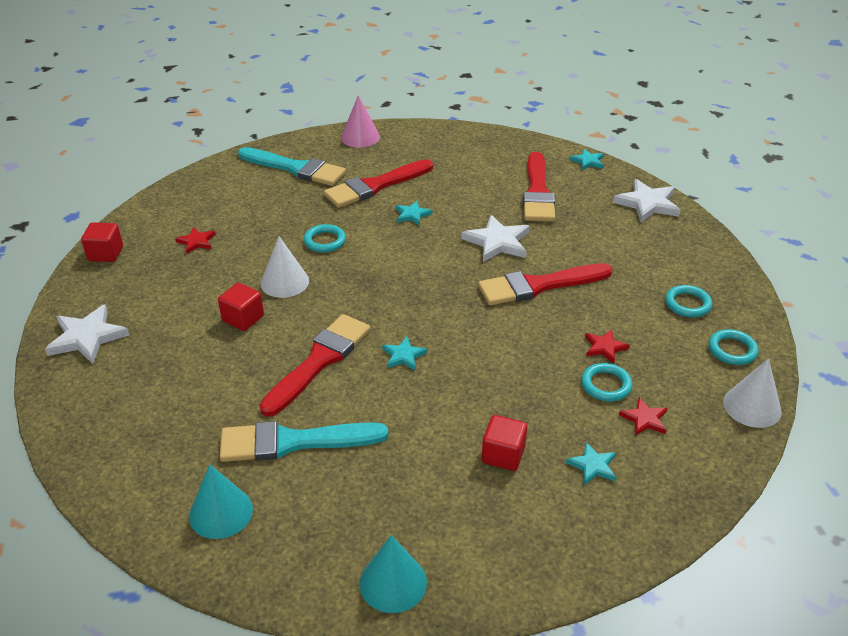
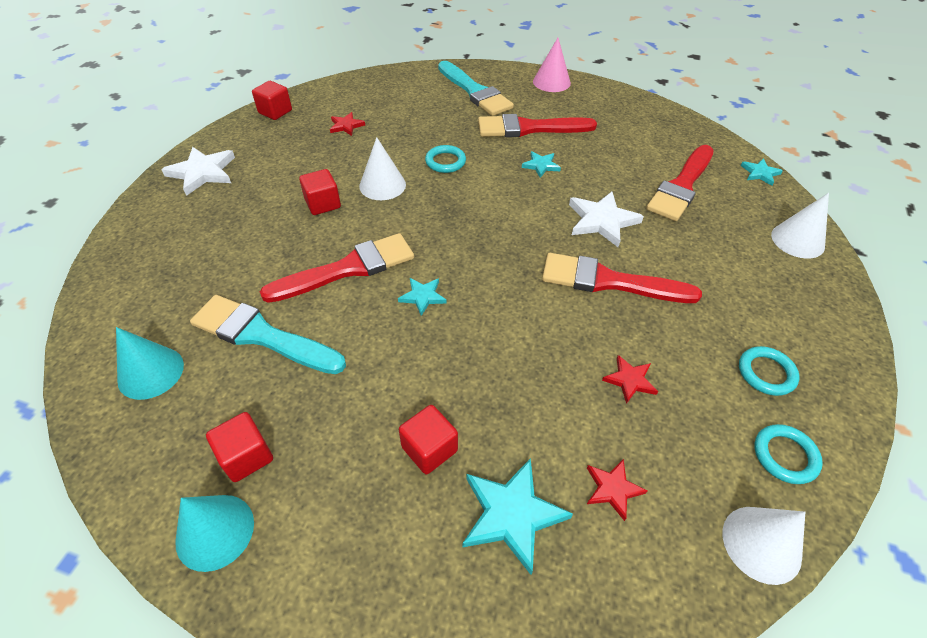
camera: 30 degrees right, 10 degrees up
(368, 526) = (246, 456): none -> red cube
(593, 466) = (511, 514): turquoise star -> turquoise star, size x1.76
(606, 385) = (598, 425): turquoise ring -> none
(647, 204) = (797, 240): white star -> white cone

